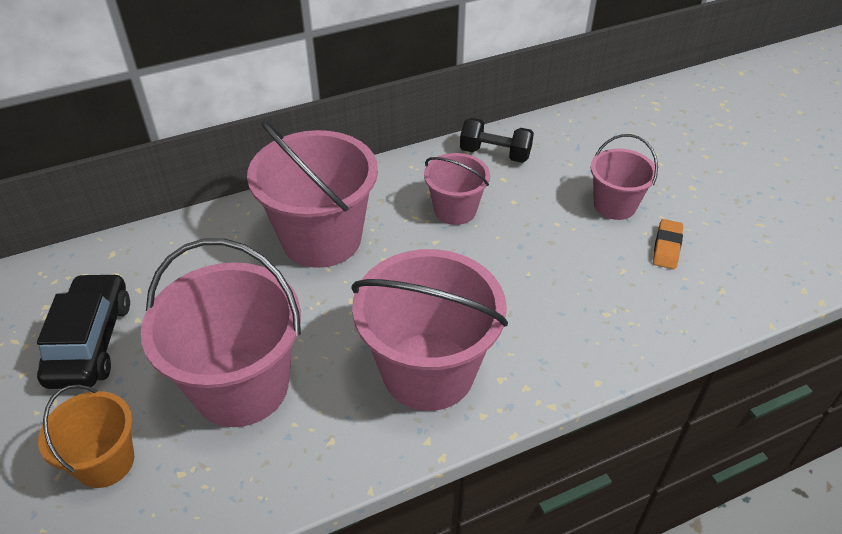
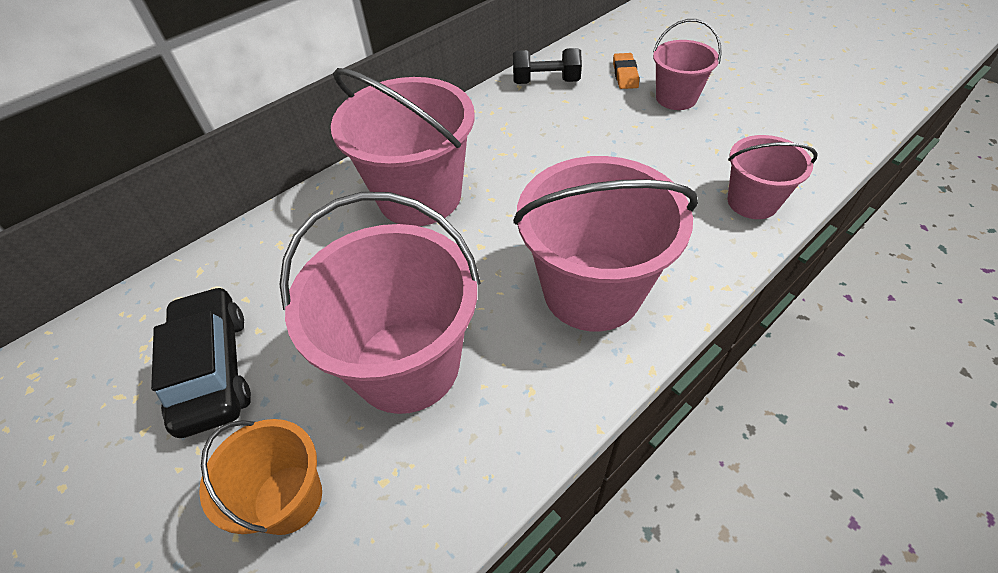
camera: 15 degrees left, 5 degrees up
(455, 210) = (536, 138): pink bucket -> pink bucket (752, 202)
(666, 247) = (741, 121): orange eraser -> orange eraser (625, 74)

